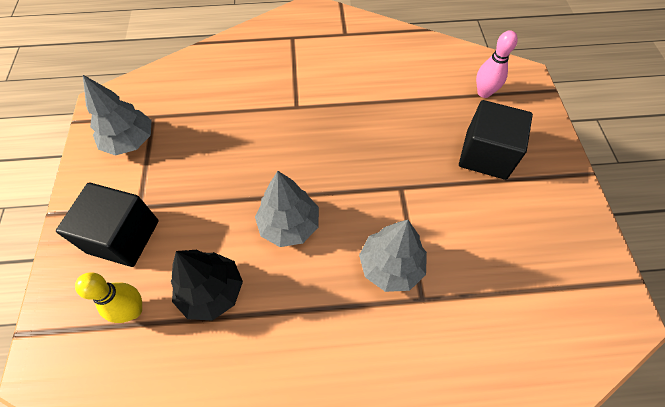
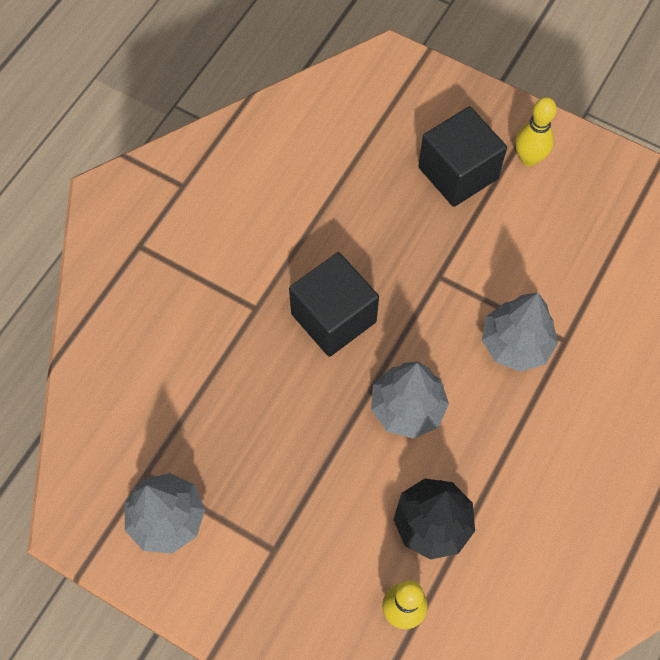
camera: 55 degrees left, 5 degrees up
(123, 236) = (304, 583): black cube -> black cube (333, 318)
(484, 92) = (382, 114): pink bowling pin -> none
(540, 190) = (529, 159): none -> yellow bowling pin

